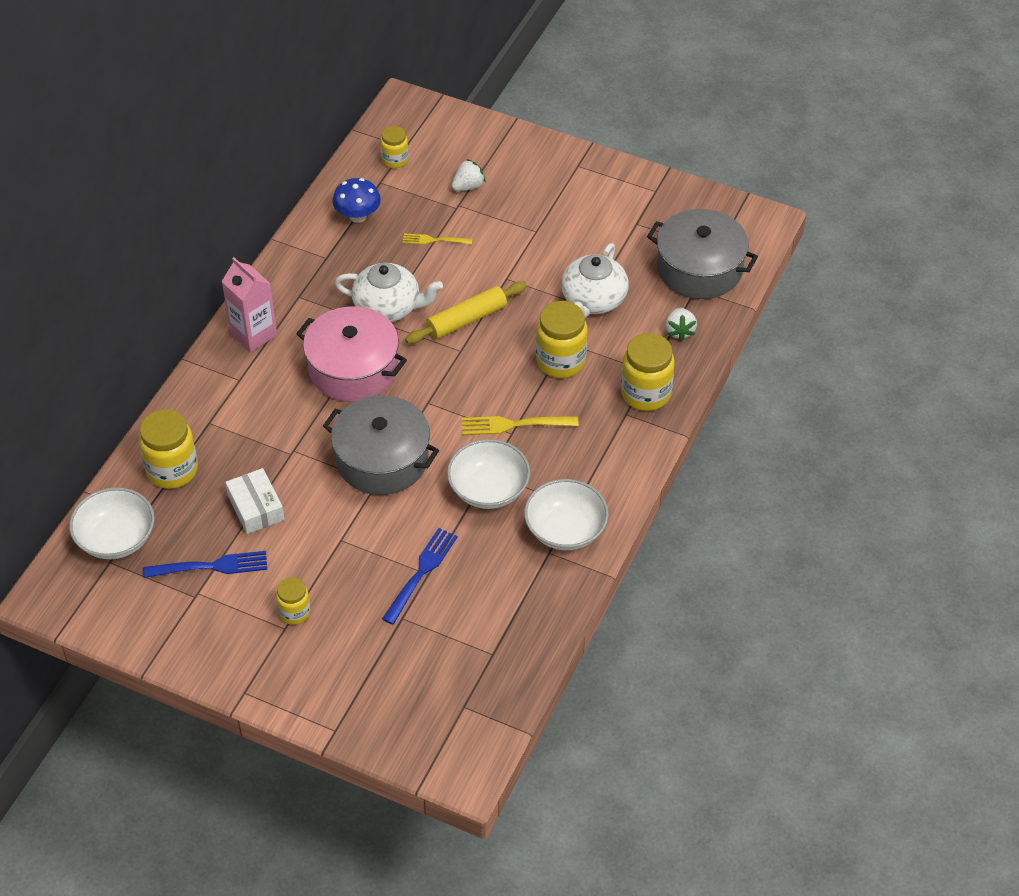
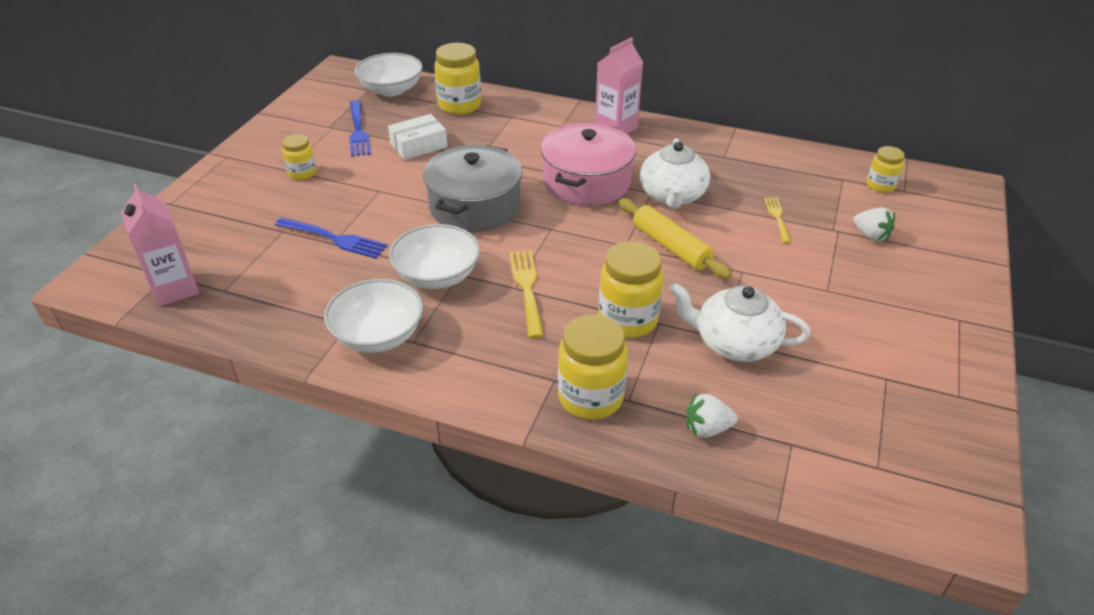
camera: 85 degrees right, 10 degrees down
(357, 216) = (788, 169): blue mushroom -> none
(486, 695) = (174, 289): none -> pink carton
(699, 268) = (832, 448): grey pot -> none

